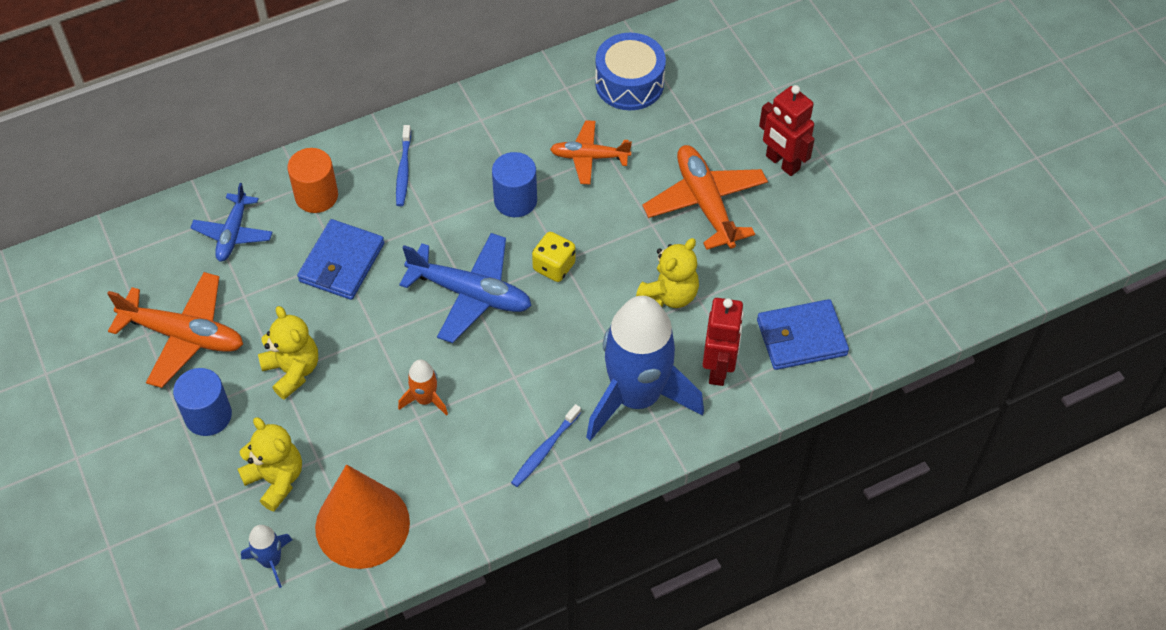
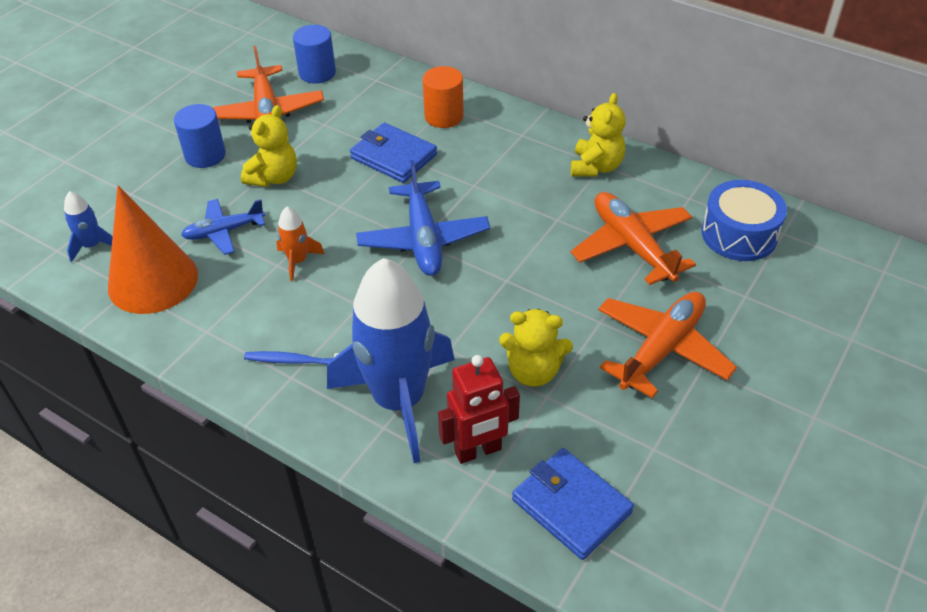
camera: 60 degrees right, 10 degrees down
(233, 233) = (374, 94): blue plane -> blue plane (224, 232)
(276, 479) = (168, 214): yellow teddy bear -> yellow teddy bear (596, 167)
(341, 262) = (393, 156): blue wallet -> blue wallet turned 45 degrees clockwise
(403, 170) = (510, 147): blue toothbrush -> none
(515, 200) = (542, 222): blue cylinder -> blue cylinder (317, 73)
(554, 266) = (495, 277): yellow dice -> none
(589, 157) = (632, 246): orange plane -> orange plane, size x1.59
(782, 163) = (770, 387): red robot -> none

